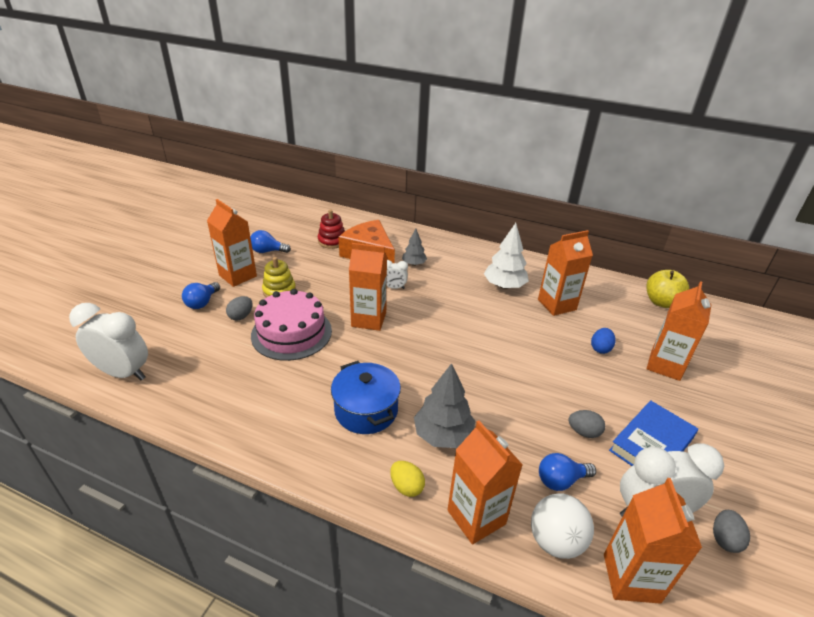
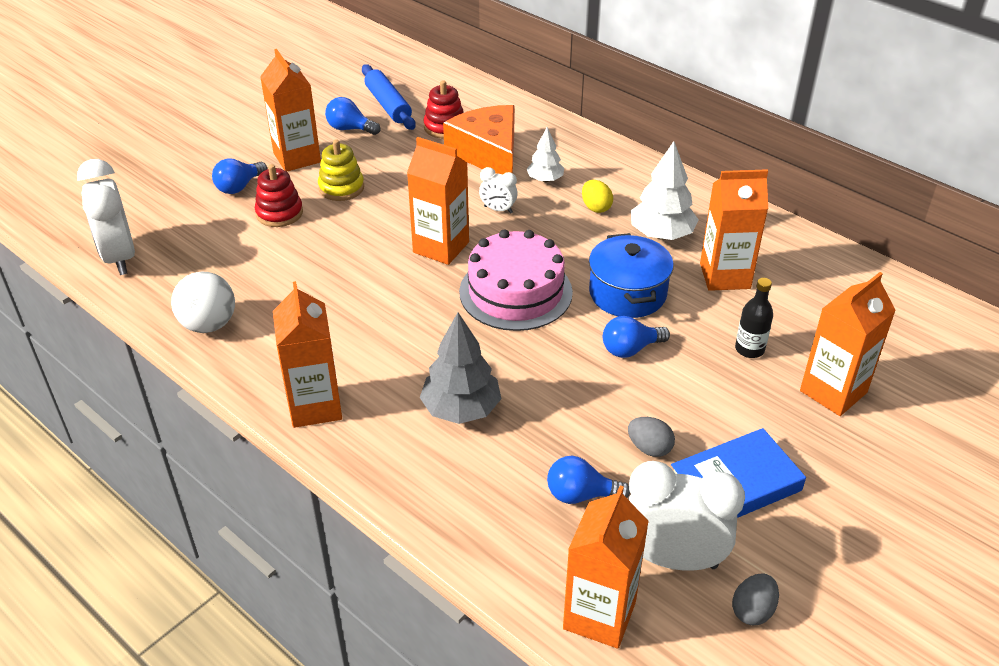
camera: 20 degrees right, 5 degrees up
(123, 373) = (120, 257): white clock -> white clock turned 150 degrees counterclockwise
(241, 316) = (279, 213): grey egg -> red stacking toy
(287, 232) = (388, 105): none -> blue rolling pin
(291, 333) = (333, 246): pink cake -> pink cake (515, 292)
(366, 410) = (381, 360): blue pot -> blue pot (627, 293)
(406, 487) = (386, 455): yellow egg -> yellow egg (596, 207)
(414, 264) = (545, 179): grey tree -> white tree
(476, 517) = (450, 507): orange carton -> orange carton (315, 406)
(530, 364) = (630, 349): none -> blue light bulb
(555, 541) = (531, 555): white ball -> white ball (209, 324)
(600, 348) = (749, 349): blue egg -> black bottle
(661, 302) = (898, 302): yellow apple -> none

